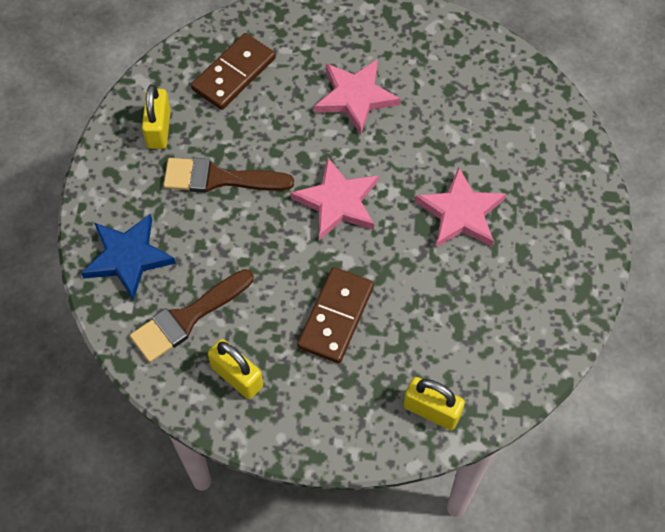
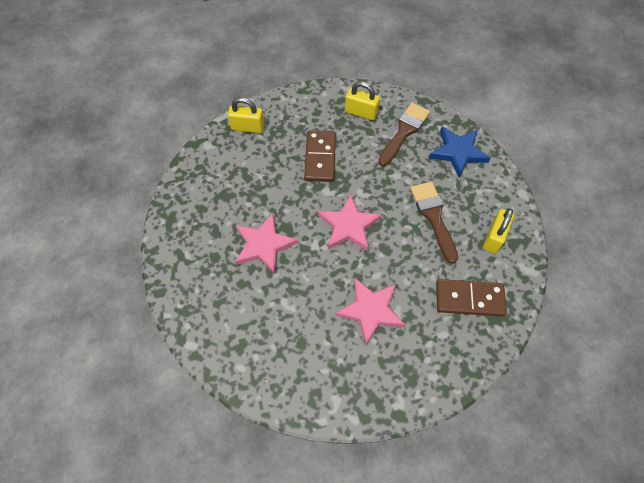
camera: 160 degrees right, 0 degrees up
(159, 129) = (493, 237): yellow padlock -> yellow padlock turned 45 degrees clockwise
(219, 178) = (433, 216): brown brush -> brown brush turned 90 degrees counterclockwise
(234, 74) = (469, 299): brown domino -> brown domino turned 75 degrees clockwise

